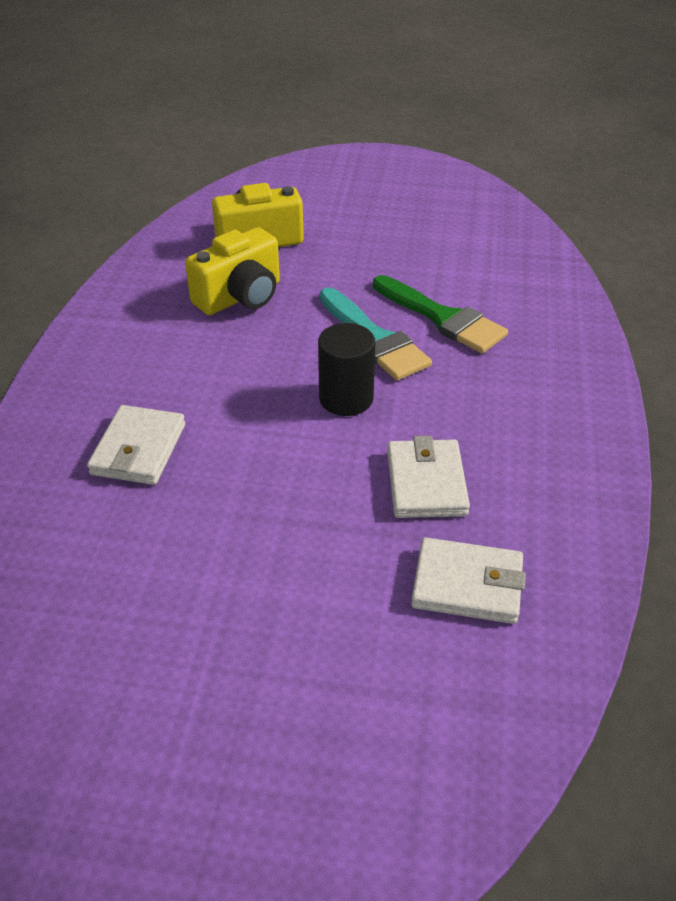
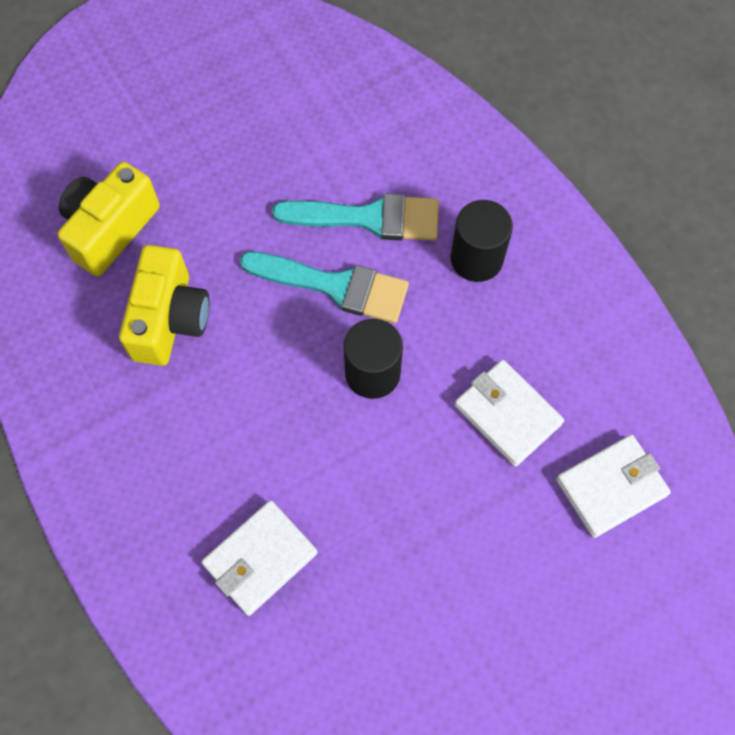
camera: 40 degrees left, 25 degrees up
(139, 449) = (260, 559): white wallet -> white wallet turned 75 degrees clockwise
(442, 318) = (368, 218): green brush -> turquoise brush
(504, 381) = (476, 258): none -> black cylinder

